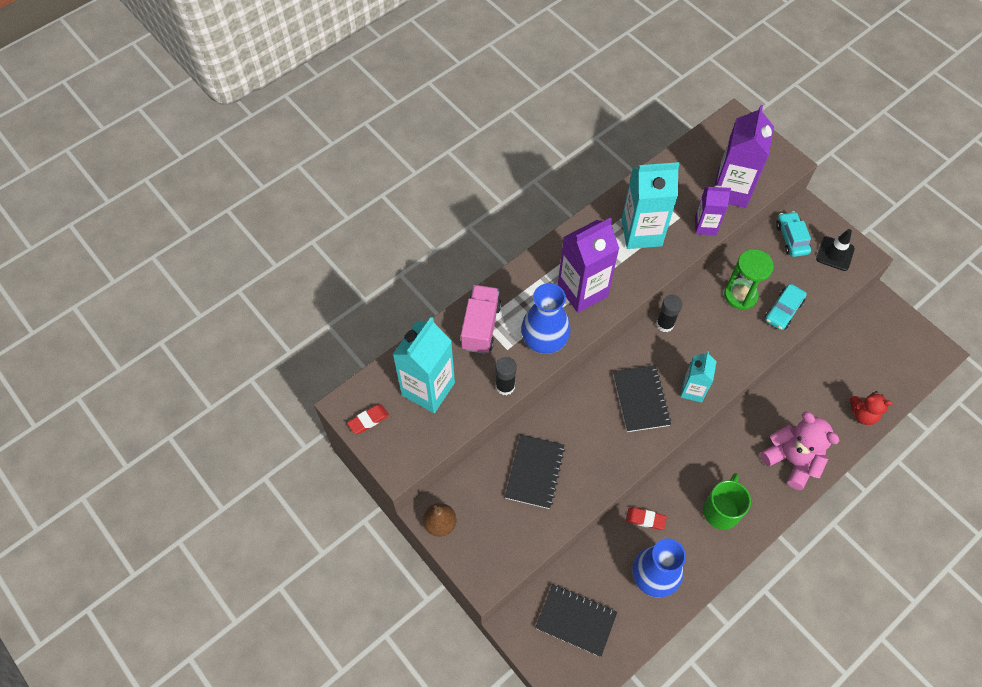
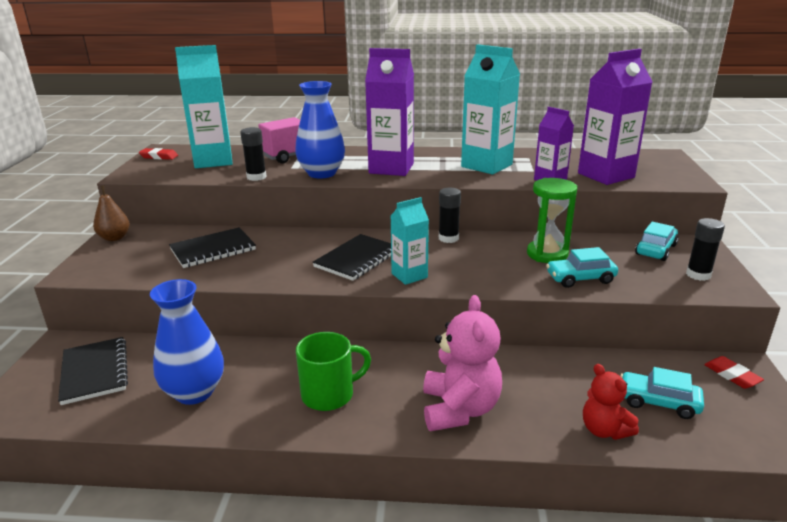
camera: 45 degrees right, 35 degrees down
(645, 519) = (257, 356): red eraser -> red eraser (732, 375)
(835, 254) = (698, 275): black traffic cone -> black glue stick
(867, 370) = (658, 402): none -> turquoise car

